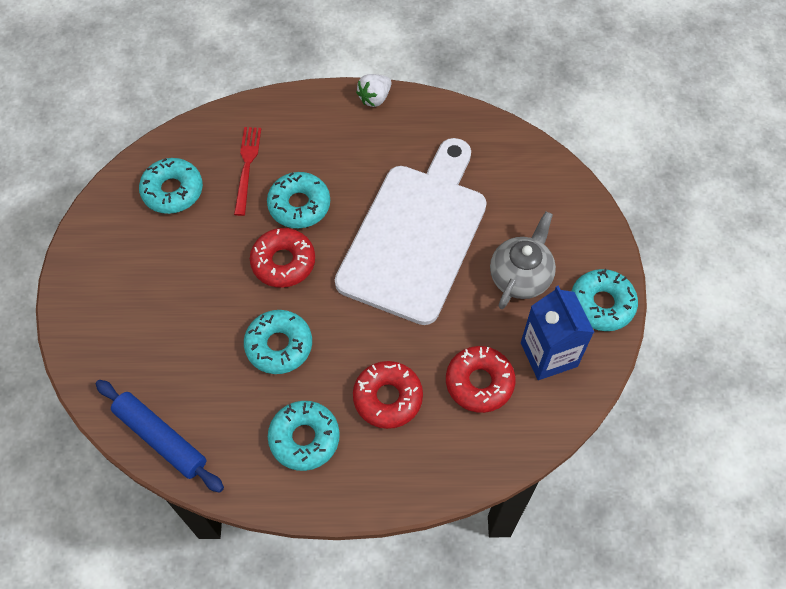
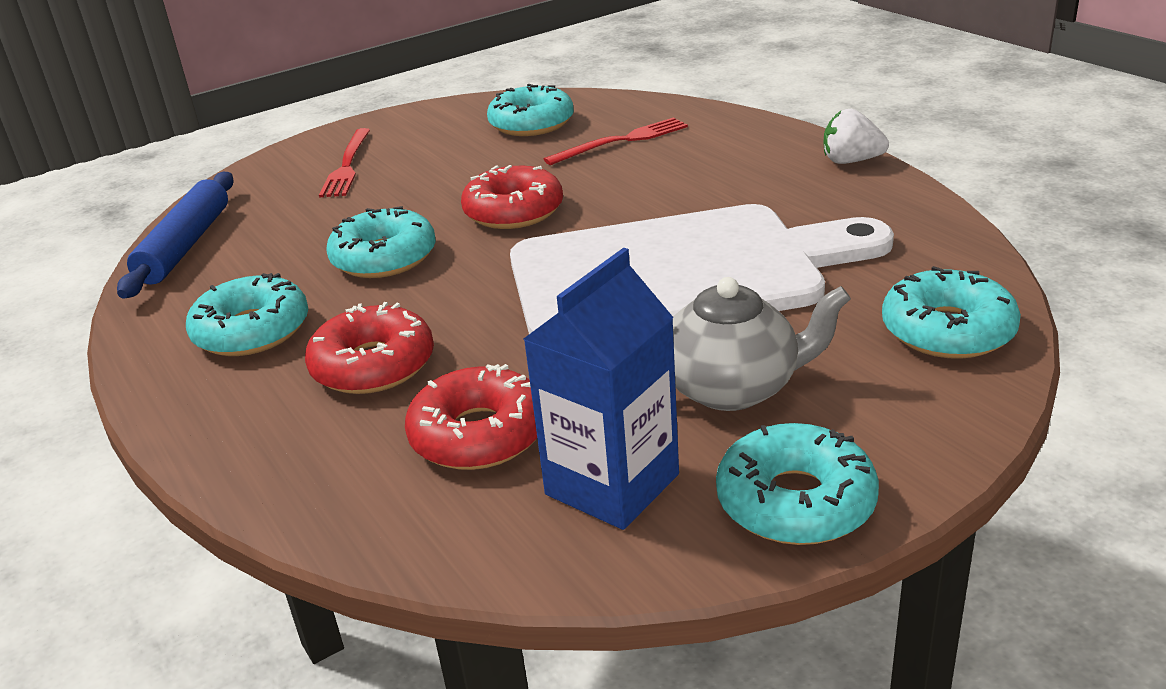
camera: 60 degrees right, 30 degrees down
(129, 310) = (347, 165): none -> red fork
(299, 205) = (612, 186): turquoise donut -> turquoise donut (947, 330)

